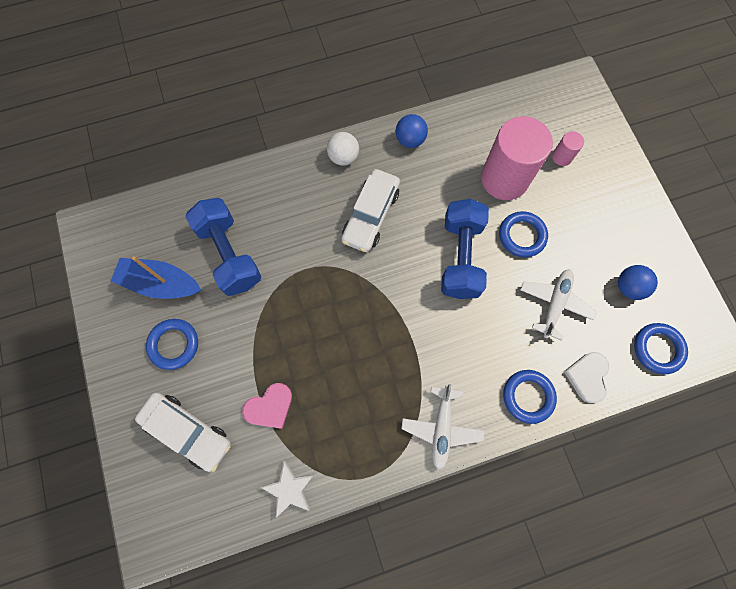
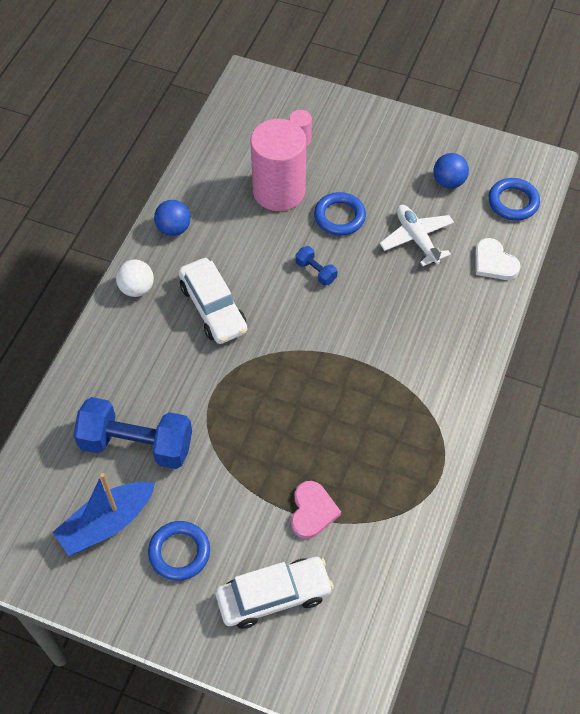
camera: 50 degrees left, 15 degrees down
(290, 489) = (399, 546): white star -> none
(441, 428) = (446, 392): white plane -> none
(460, 257) = (316, 271): blue dumbbell -> blue dumbbell, size x0.44
(528, 396) = (474, 313): blue ring -> none

